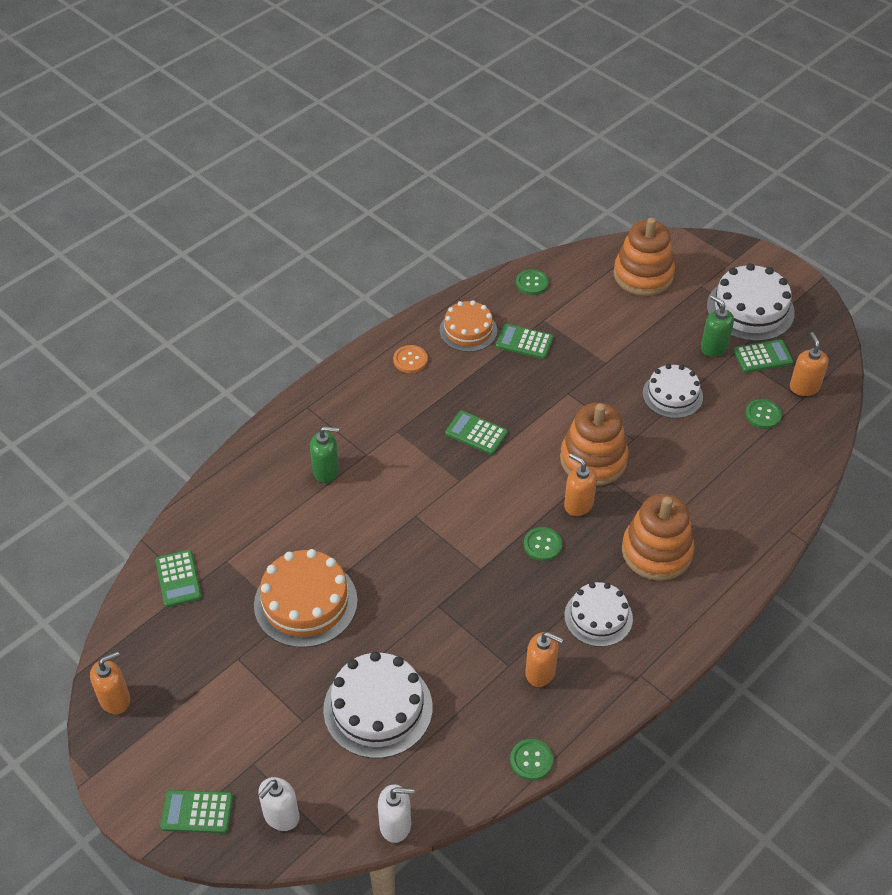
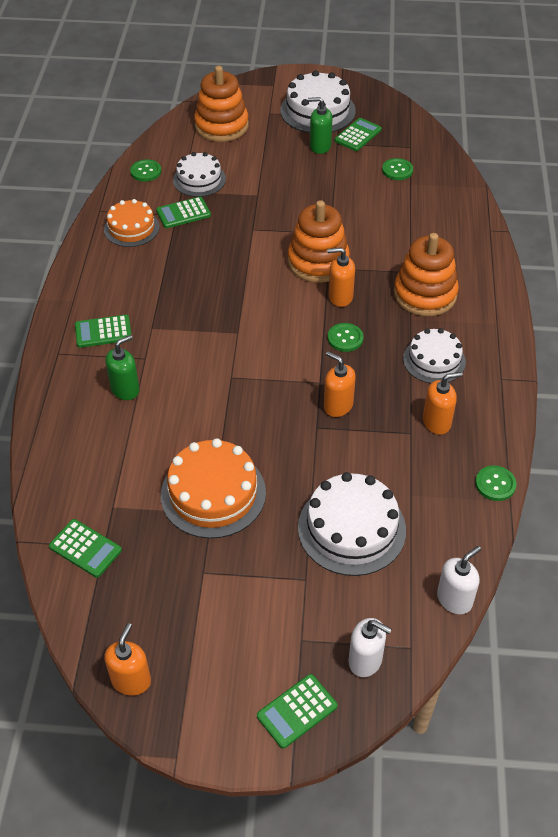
camera: 40 degrees left, 0 degrees up
(281, 816) = (365, 660): white soap dispenser -> white soap dispenser turned 60 degrees counterclockwise
(410, 360) = (108, 273): orange button -> none
(476, 433) = (215, 293): green calculator -> green calculator (103, 332)
(672, 395) = (326, 190): white cake -> white cake (199, 179)
(804, 387) = (404, 139): orange soap dispenser -> orange soap dispenser (338, 406)

